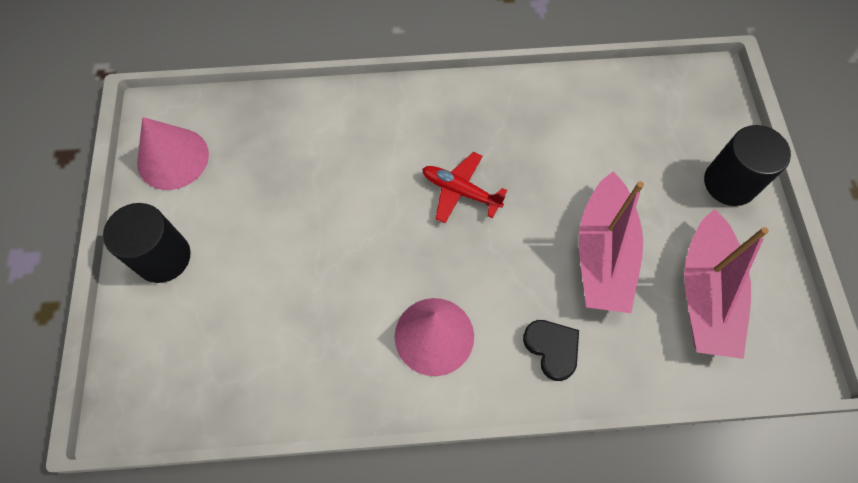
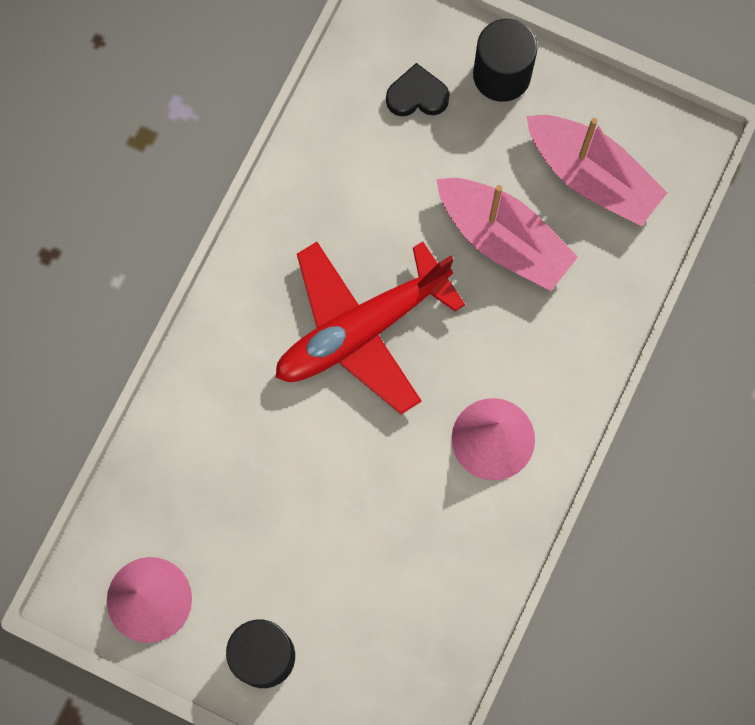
camera: 60 degrees left, 10 degrees up
(460, 191) = (361, 330): red plane -> red plane, size x2.02
(552, 349) = (564, 342): black heart -> black heart (417, 95)

